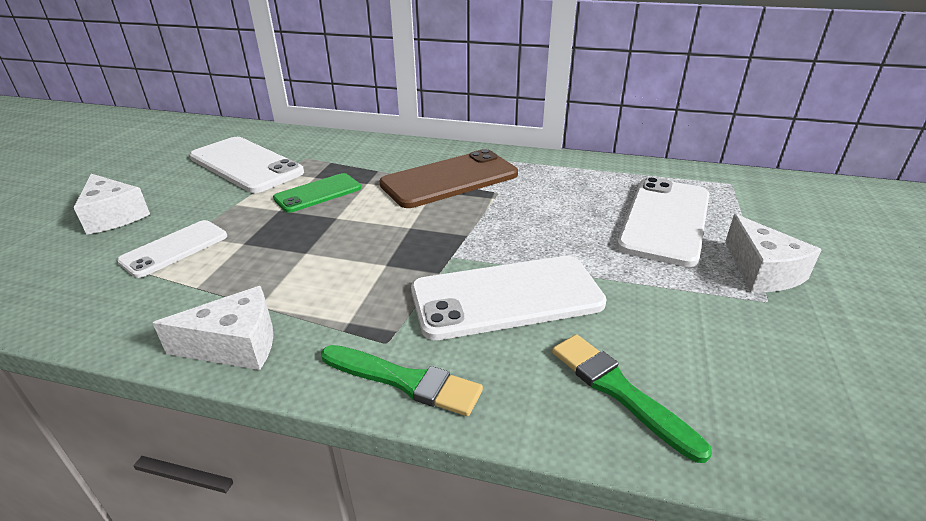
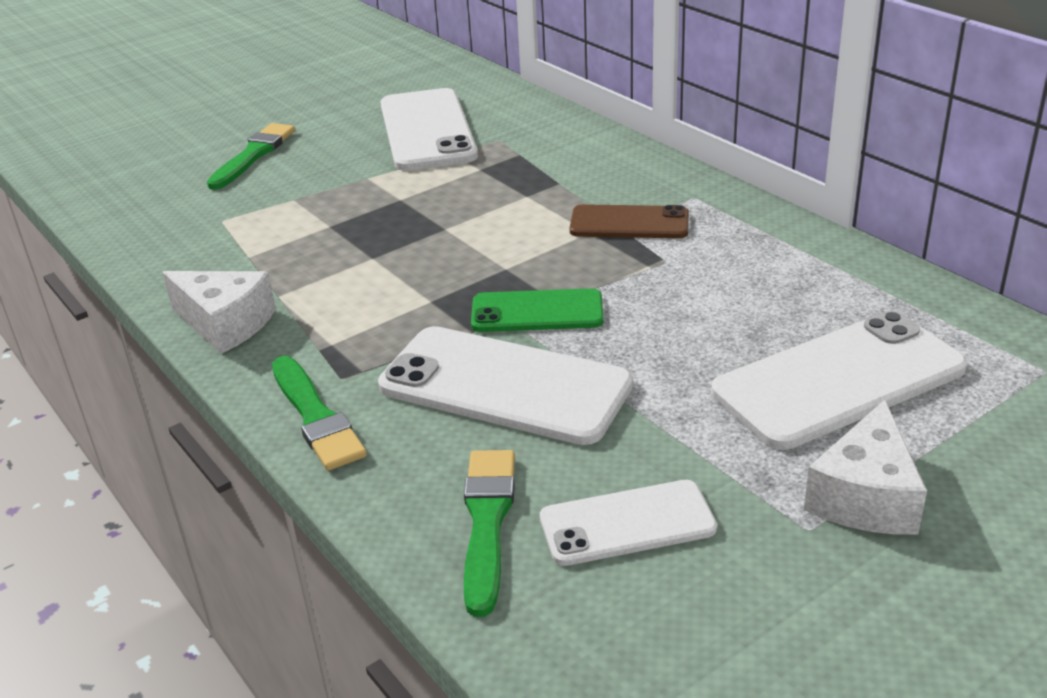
camera: 40 degrees right, 0 degrees up
(113, 216) = (253, 155): white cheese -> green brush
(175, 248) = (269, 210): white phone -> white phone (627, 523)
(318, 193) = (460, 192): green phone -> green phone (537, 312)
(449, 179) = (629, 223): brown phone -> brown phone, size x0.59

